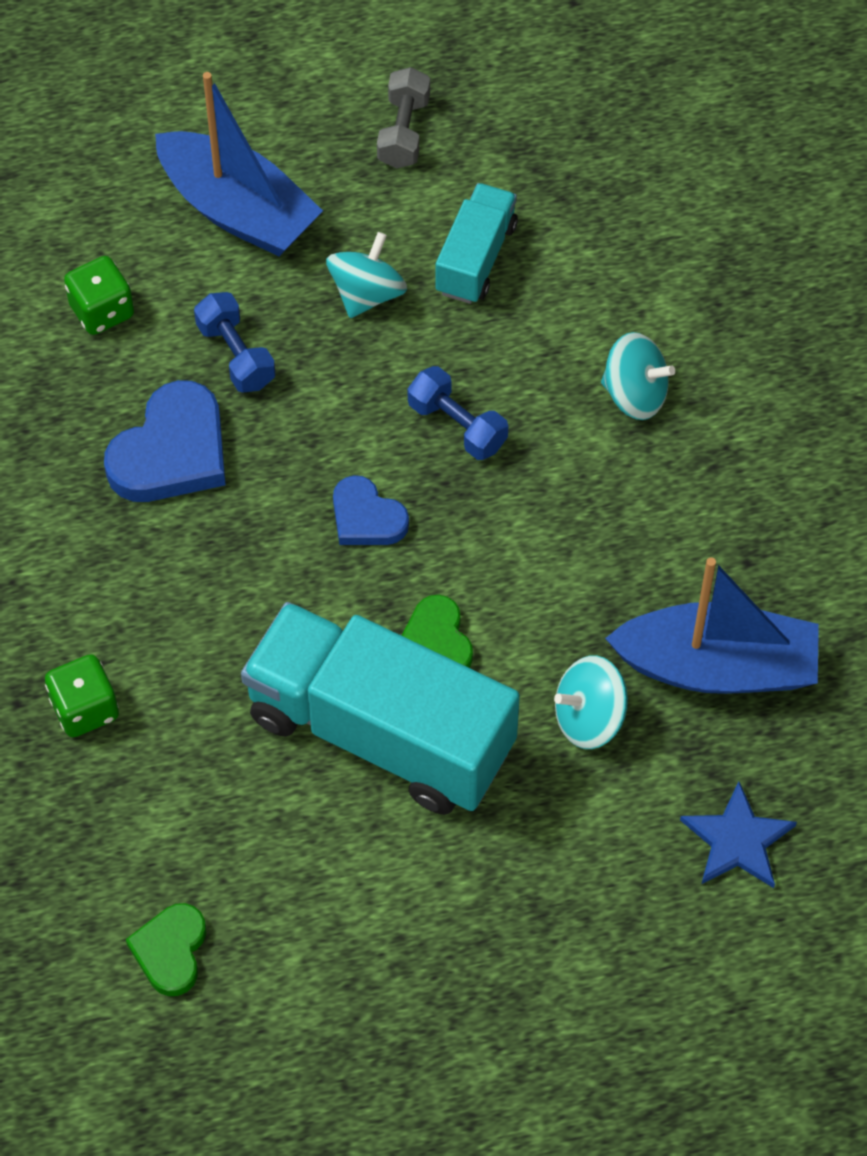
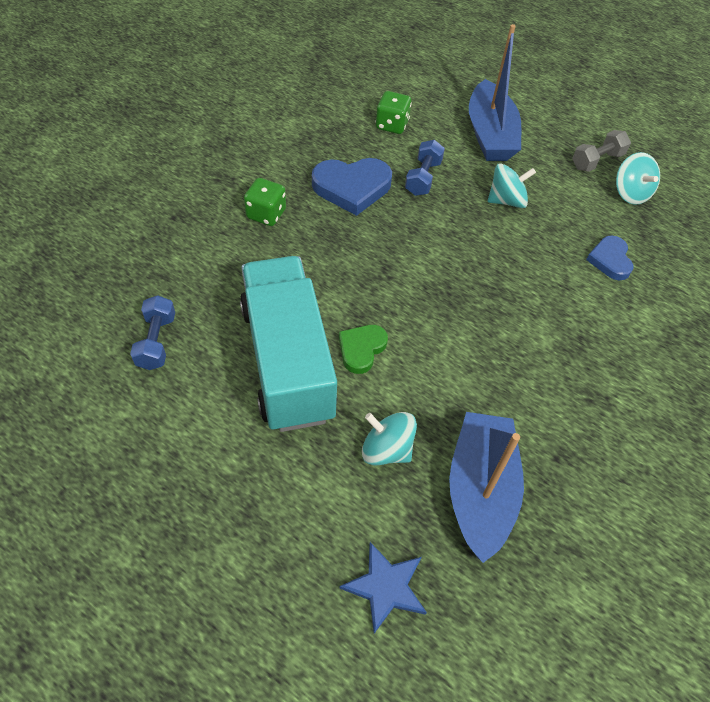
camera: 45 degrees right, 5 degrees down
(85, 709) = (192, 241): green dice -> green dice (266, 214)
(170, 951) = (86, 358): green heart -> none
(366, 517) = (397, 276): blue heart -> blue heart (610, 260)
(457, 426) = (483, 277): blue dumbbell -> blue dumbbell (156, 341)
(476, 258) = (573, 226): turquoise truck -> none
(635, 394) = (585, 336): turquoise spinning top -> turquoise spinning top (630, 193)
(717, 667) = (480, 491): blue boat -> blue boat turned 135 degrees counterclockwise

